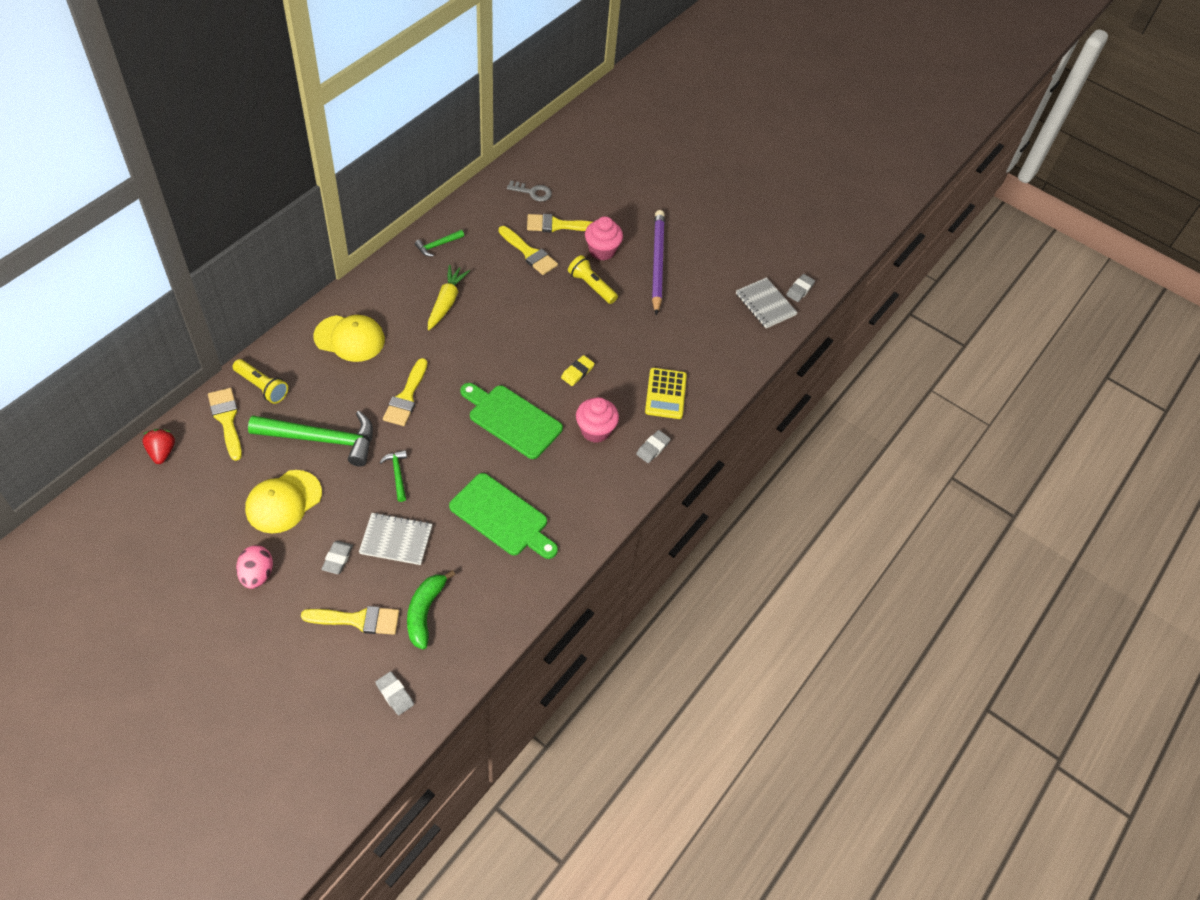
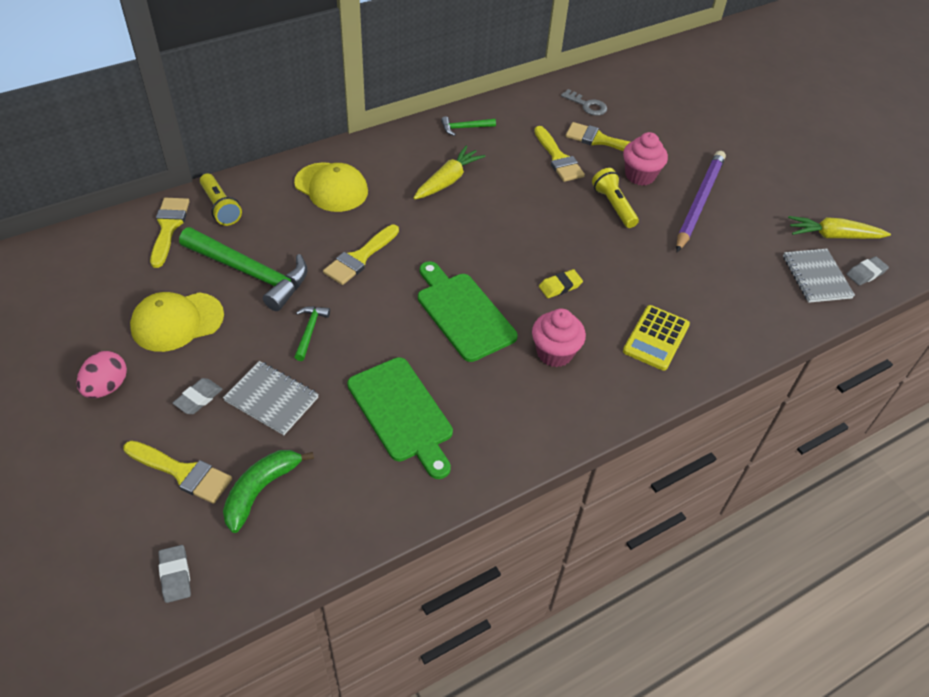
camera: 25 degrees right, 5 degrees down
(162, 452) = (90, 239): red strawberry -> none
(653, 448) = (616, 393): grey eraser -> none
(767, 263) = (833, 236): none -> yellow carrot

